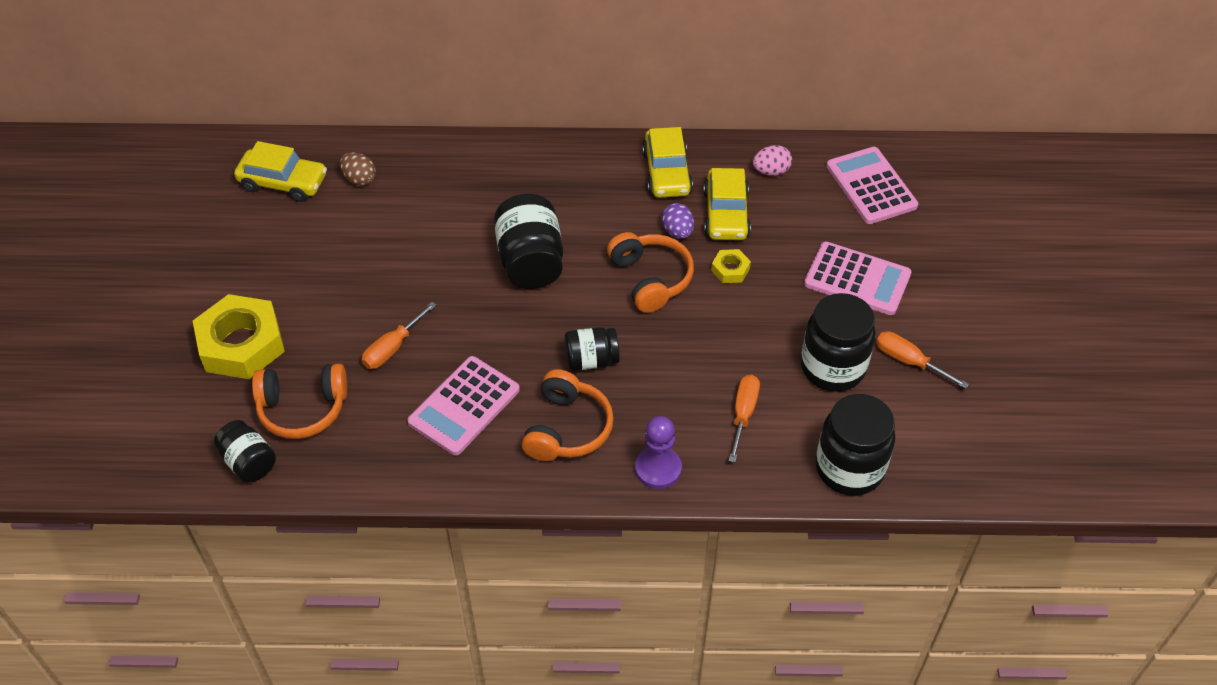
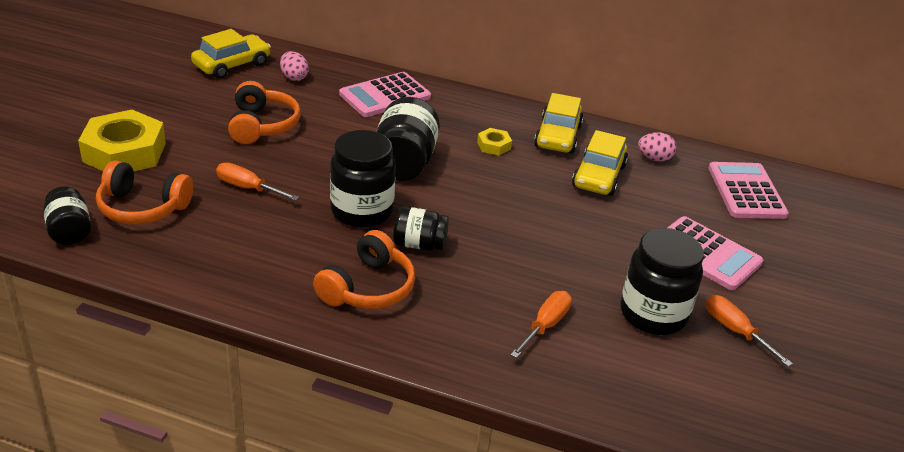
camera: 15 degrees right, 15 degrees down
(283, 183) = (232, 65): yellow car -> yellow car turned 75 degrees counterclockwise
(359, 179) = (294, 77): brown egg -> pink egg
(393, 348) = (248, 188): orange screwdriver -> orange screwdriver turned 60 degrees clockwise
(464, 406) = (283, 245): pink calculator -> pink calculator (385, 96)
(650, 279) = (506, 202): orange headphones -> orange headphones (262, 125)
(658, 469) = (438, 344): purple pawn -> none
(677, 232) = (547, 177): purple egg -> none
(730, 270) = (584, 215): yellow nut -> yellow nut (493, 146)
(849, 468) = (636, 402): black jar -> black jar (361, 211)

